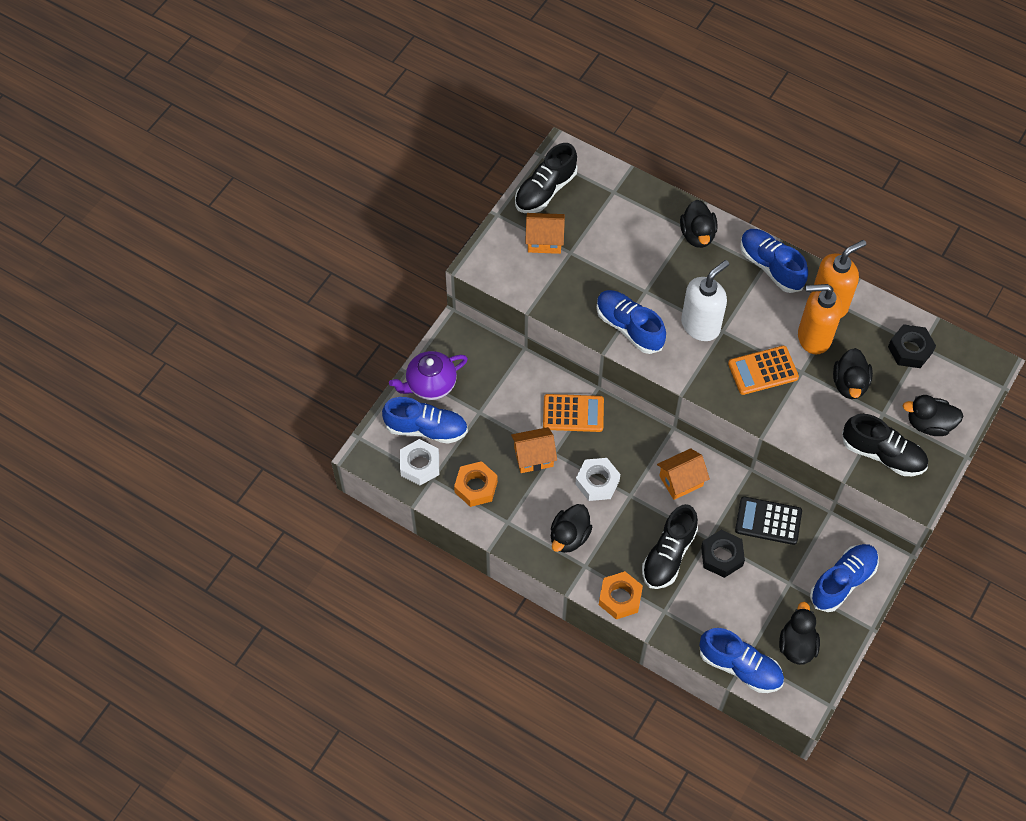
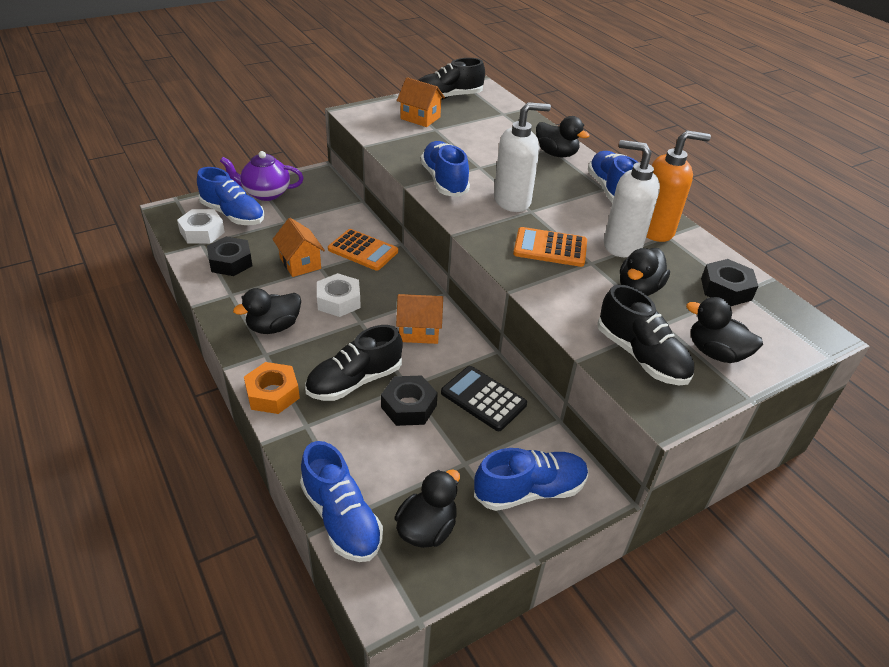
camera: 25 degrees right, 20 degrees down
(476, 487) = (230, 262): orange nut -> black nut
(533, 457) = (300, 263): orange house -> orange house turned 45 degrees clockwise
(697, 235) = (556, 154): black duck -> black duck turned 75 degrees counterclockwise
(813, 337) = (622, 245): orange soap dispenser -> white soap dispenser

